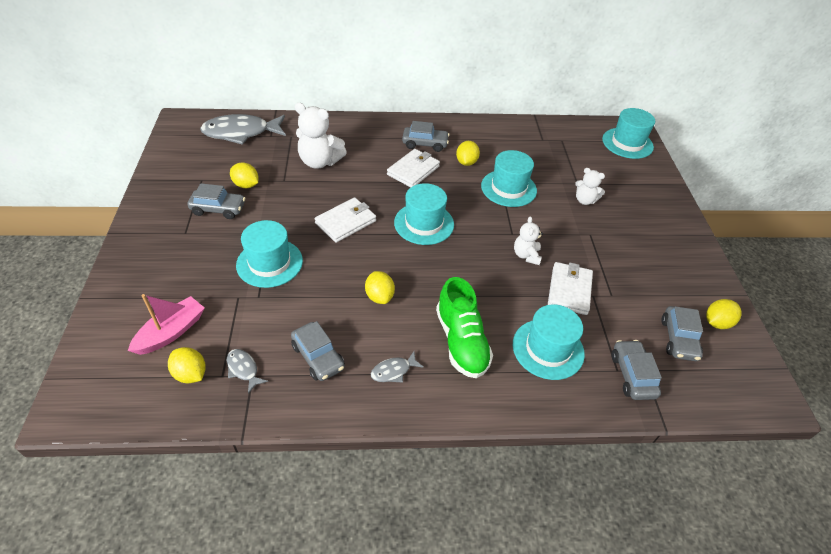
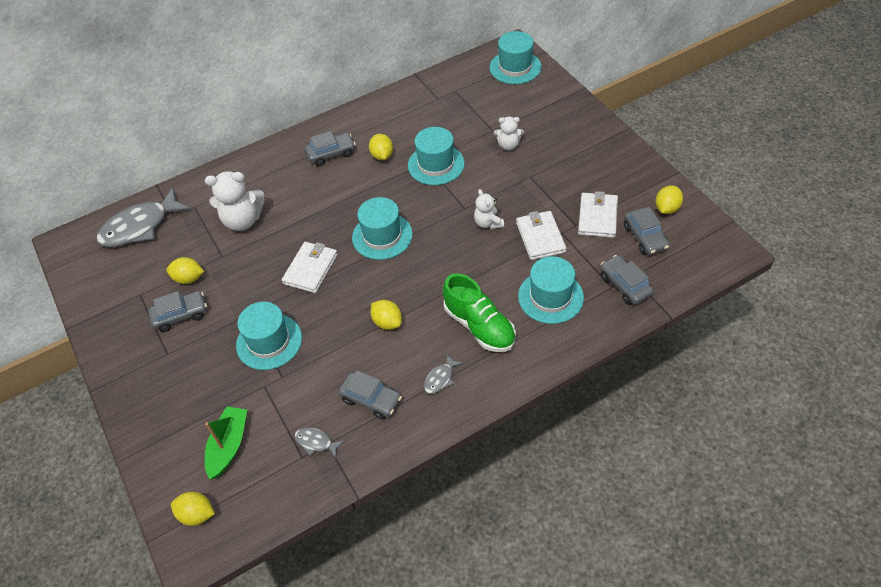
camera: 20 degrees left, 5 degrees up
(171, 332) = (229, 446): pink boat -> green boat
(190, 374) = (274, 470): yellow lemon -> yellow lemon (197, 514)
(413, 170) = (338, 187): white wallet -> white wallet (597, 217)

